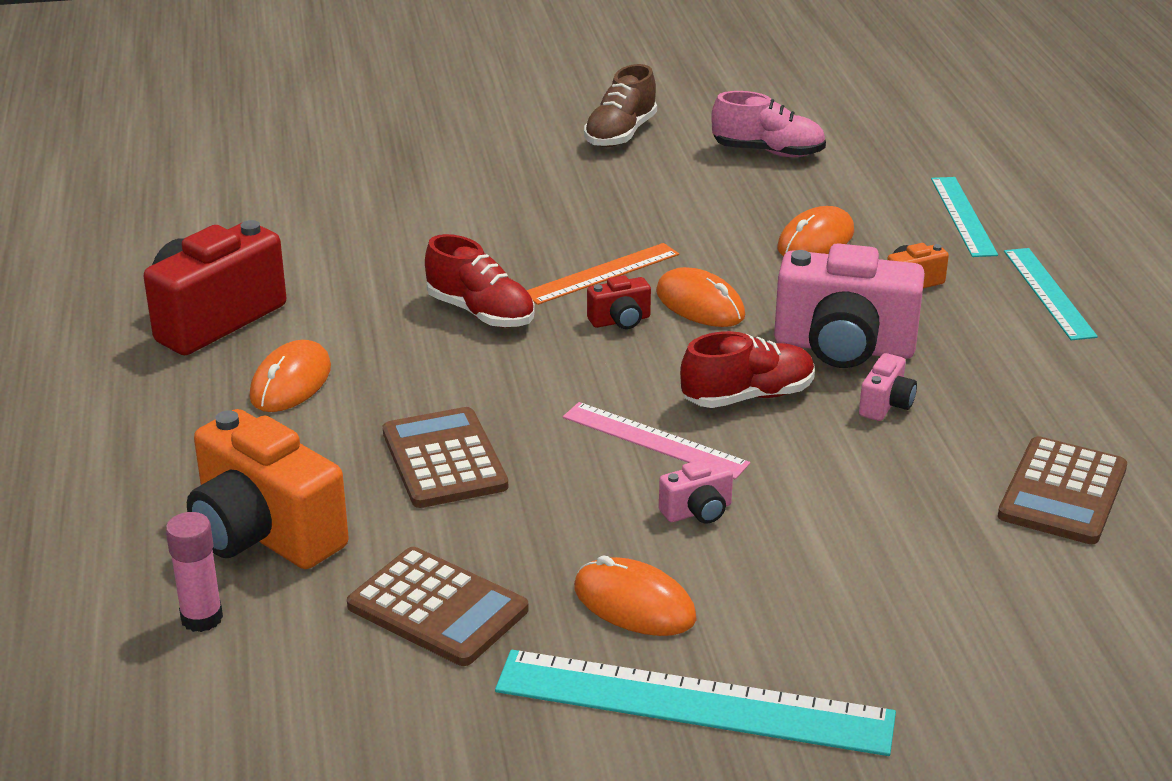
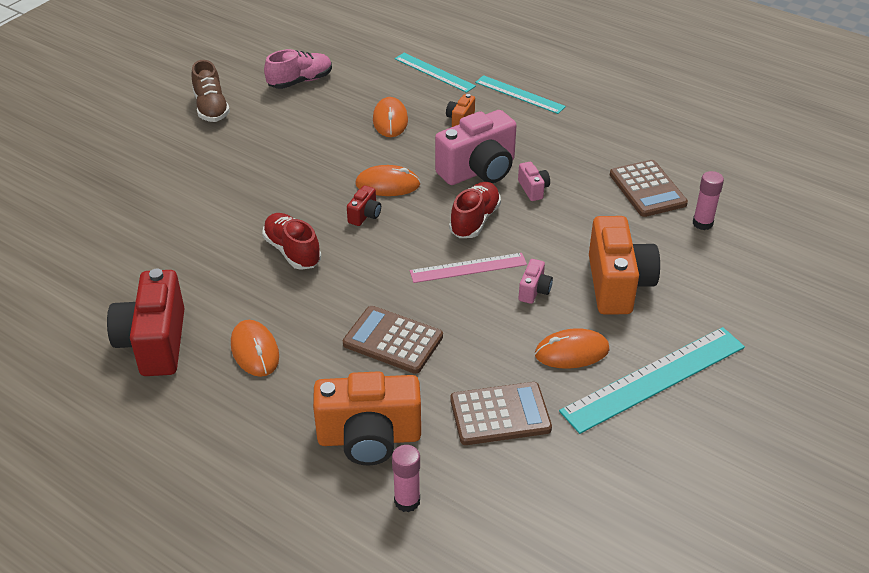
camera: 45 degrees left, 10 degrees up
(481, 313) = (292, 251): red shoe -> red shoe turned 120 degrees counterclockwise
(602, 274) = (319, 194): orange ruler -> none
(824, 572) = (618, 284): none -> orange camera
(1083, 578) = (702, 223): none -> pink glue stick

